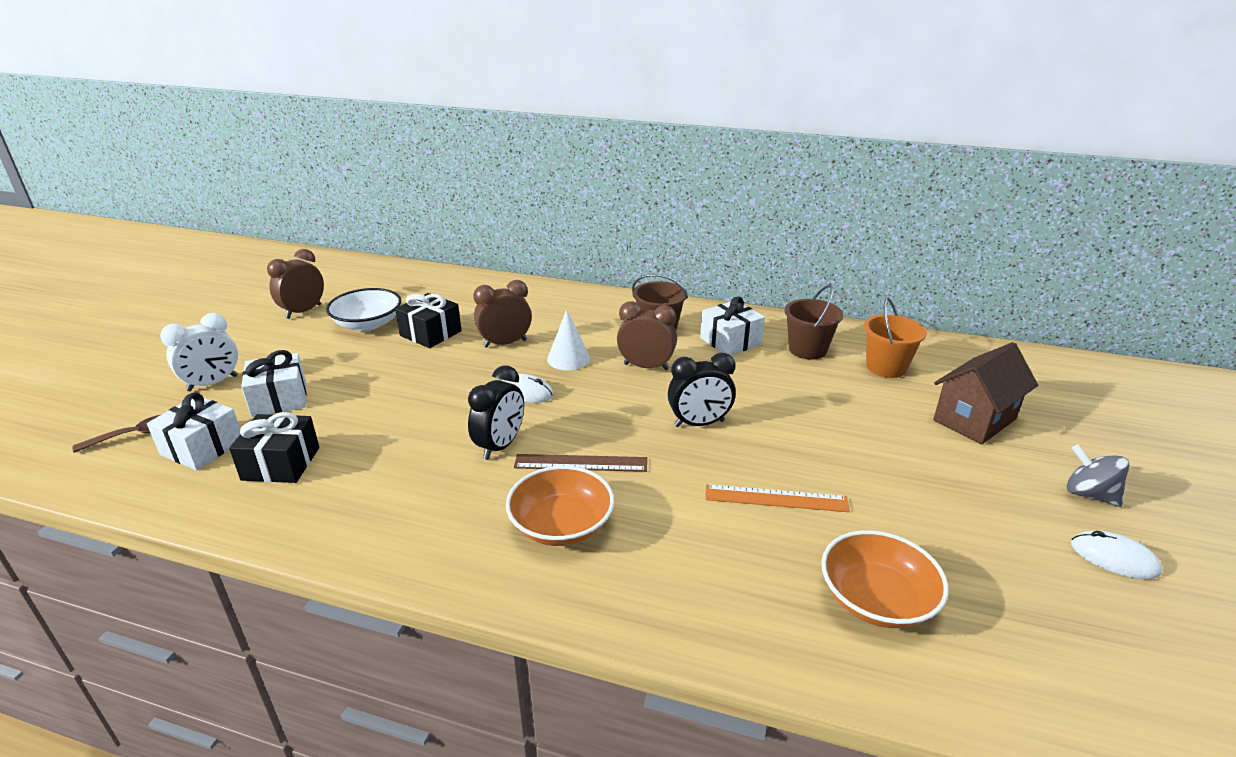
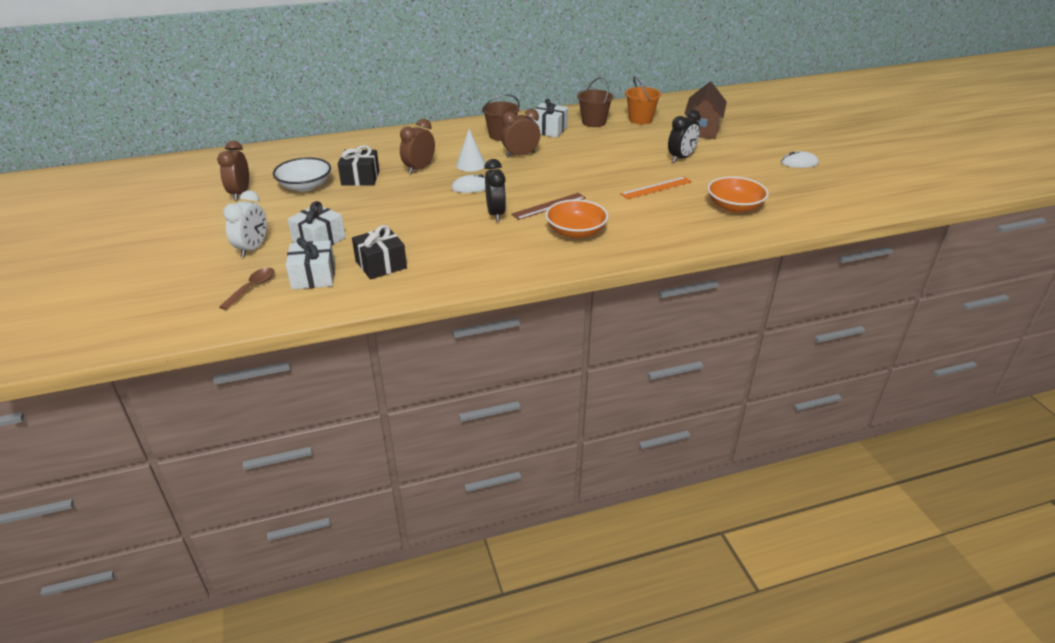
camera: 35 degrees left, 5 degrees up
(699, 423) = (583, 171): black clock -> black clock (681, 158)
(1089, 494) = (772, 144): grey spinning top -> none

